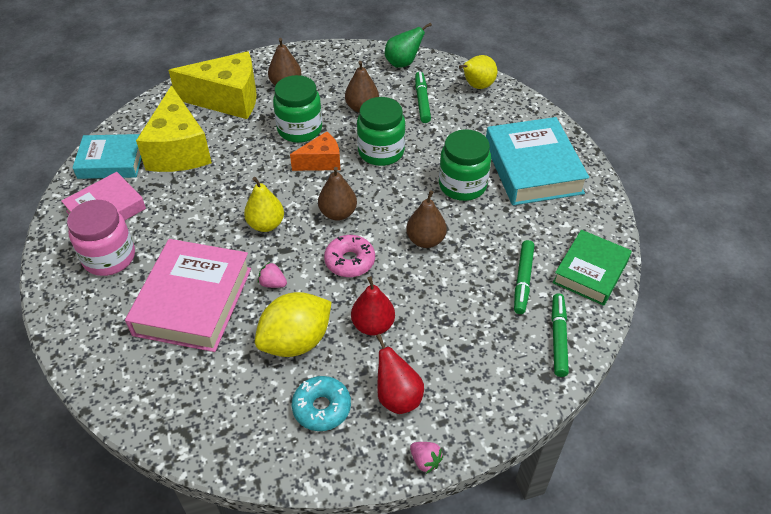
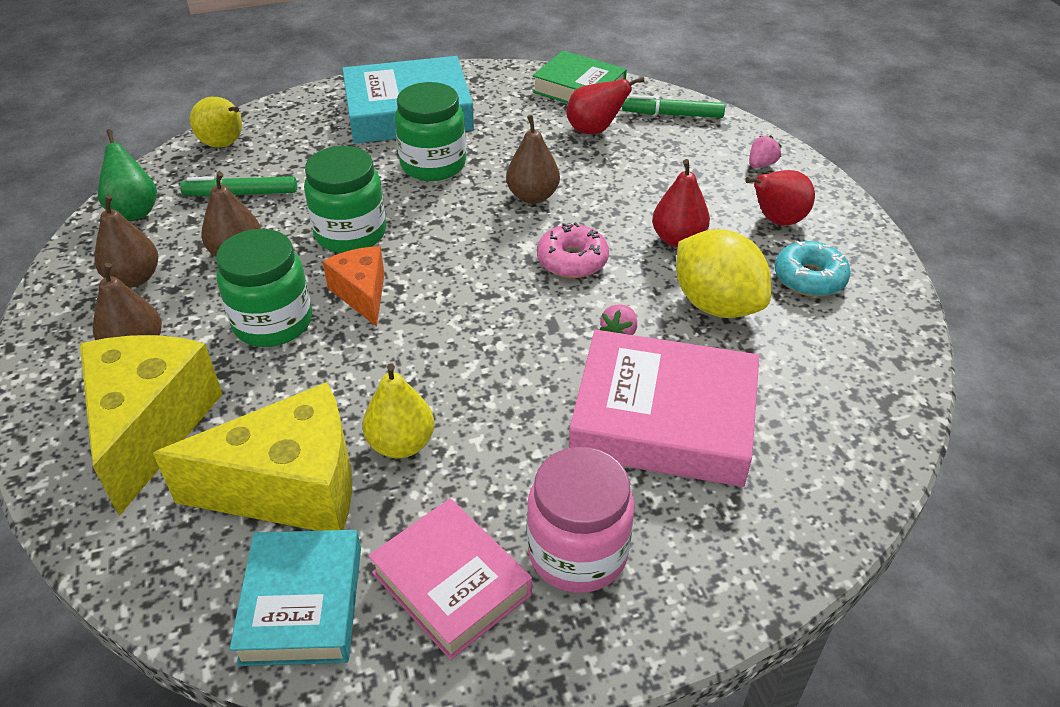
camera: 90 degrees left, 5 degrees down
(266, 224) = (499, 348): yellow pear -> yellow pear (401, 444)
(338, 213) = (479, 273): brown pear -> brown pear (134, 278)
(425, 461) = (849, 203): pink strawberry -> pink strawberry (761, 164)
(523, 280) = (594, 130): green marker -> red pear

